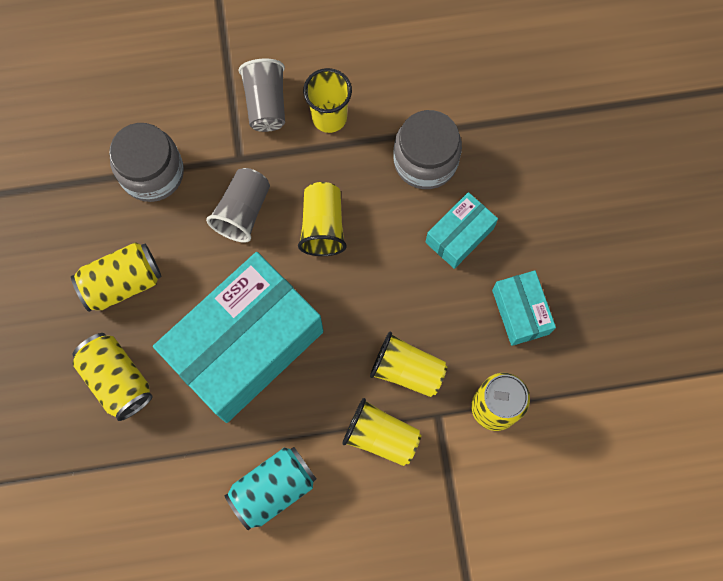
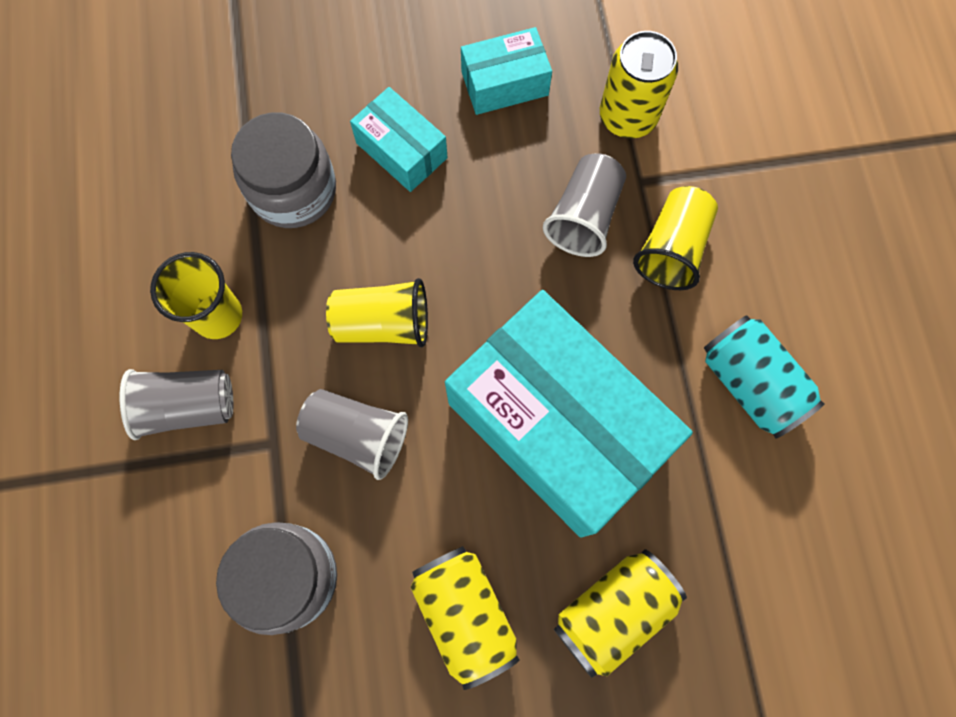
camera: 90 degrees left, 0 degrees up
(407, 370) = (584, 216): yellow cup -> grey cup

